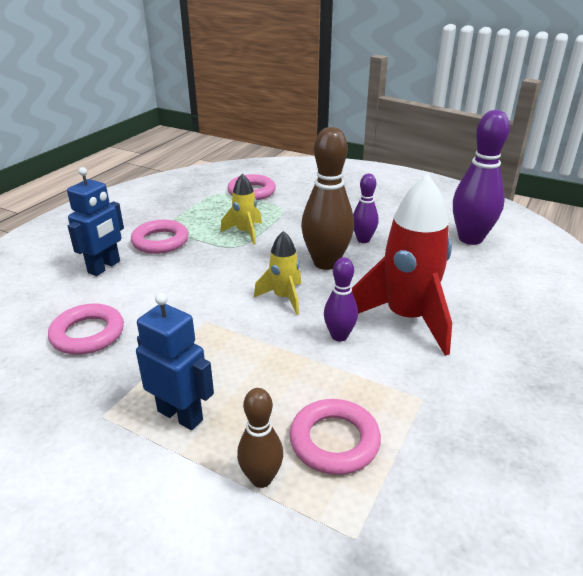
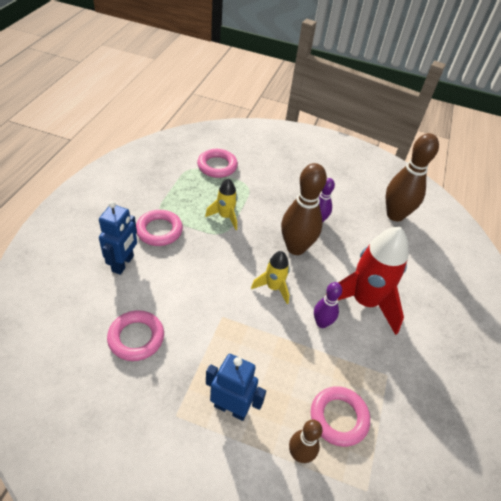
camera: 15 degrees left, 15 degrees up
(470, 239) = (395, 215): purple bowling pin -> brown bowling pin

